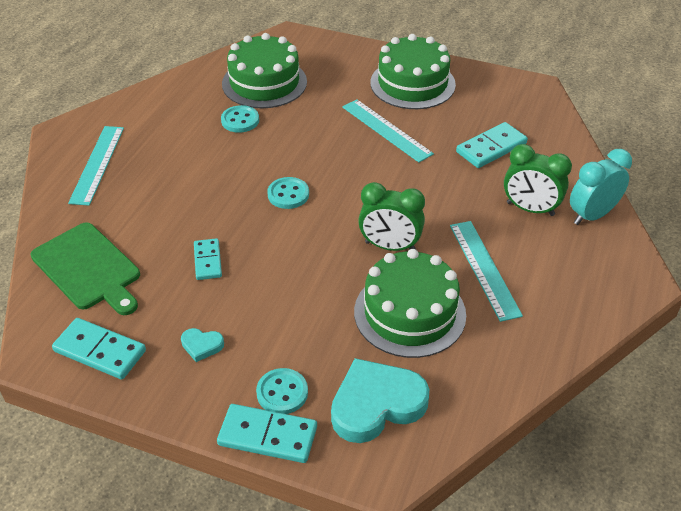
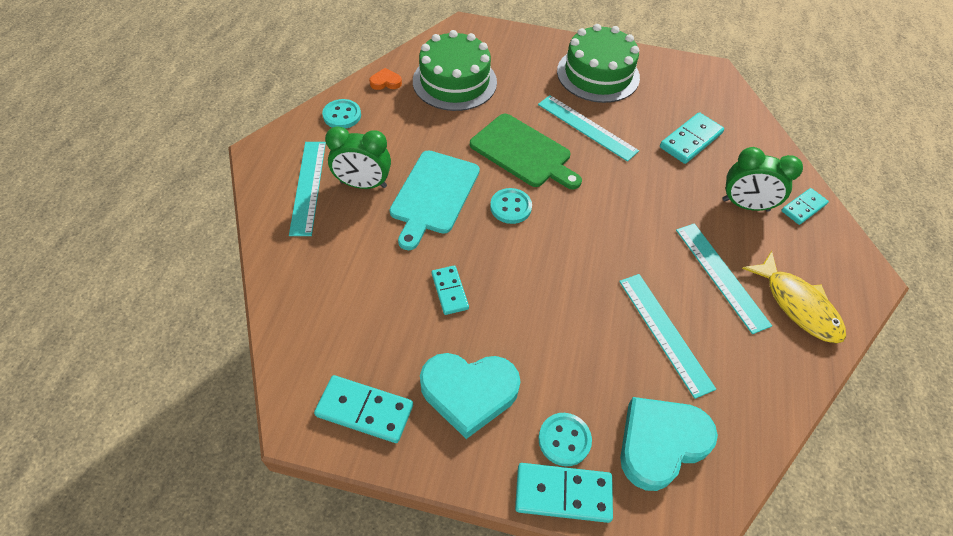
camera: 10 degrees left, 10 degrees up
(88, 268) = (328, 311): green cutting board -> green cutting board (523, 152)
(196, 79) = (385, 82): none -> orange heart
(202, 345) = (469, 392): turquoise heart -> turquoise heart, size x2.23
(215, 179) = (433, 195): none -> turquoise cutting board
(240, 120) = (441, 126): turquoise button -> turquoise button (342, 115)
(390, 246) = (625, 258): green clock -> green clock (363, 184)
(409, 313) = (664, 333): green cake -> turquoise ruler
(556, 300) = (798, 305): none -> yellow fish
(592, 215) = (803, 207): turquoise clock -> turquoise domino

